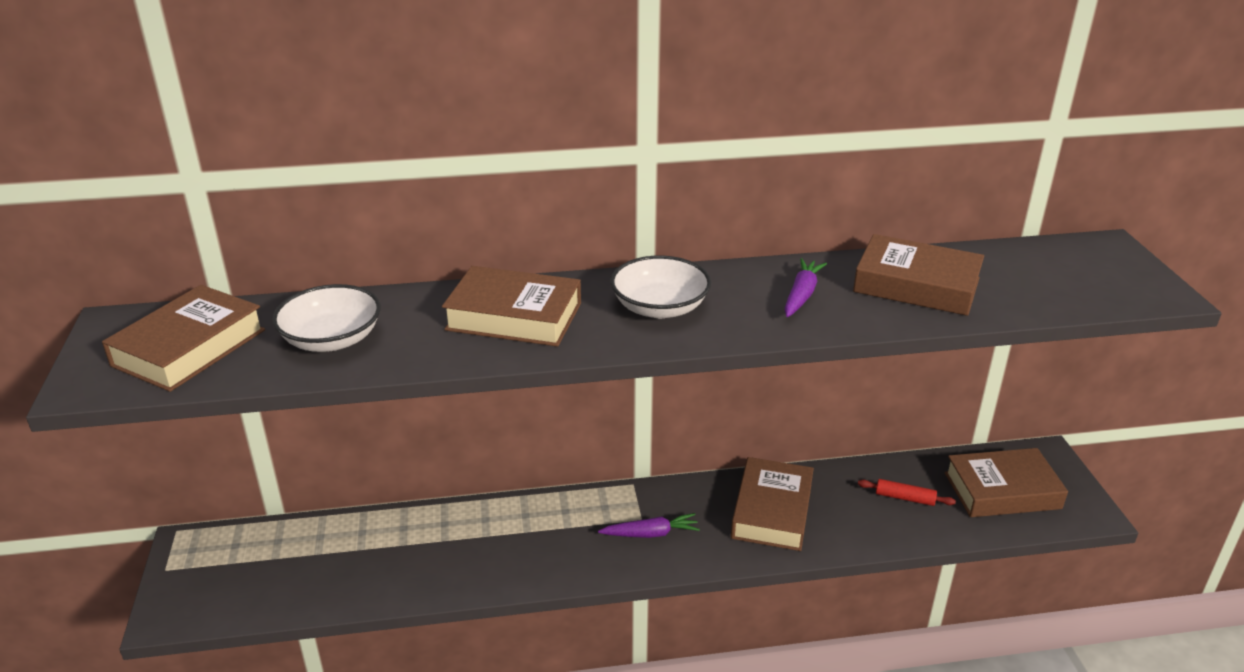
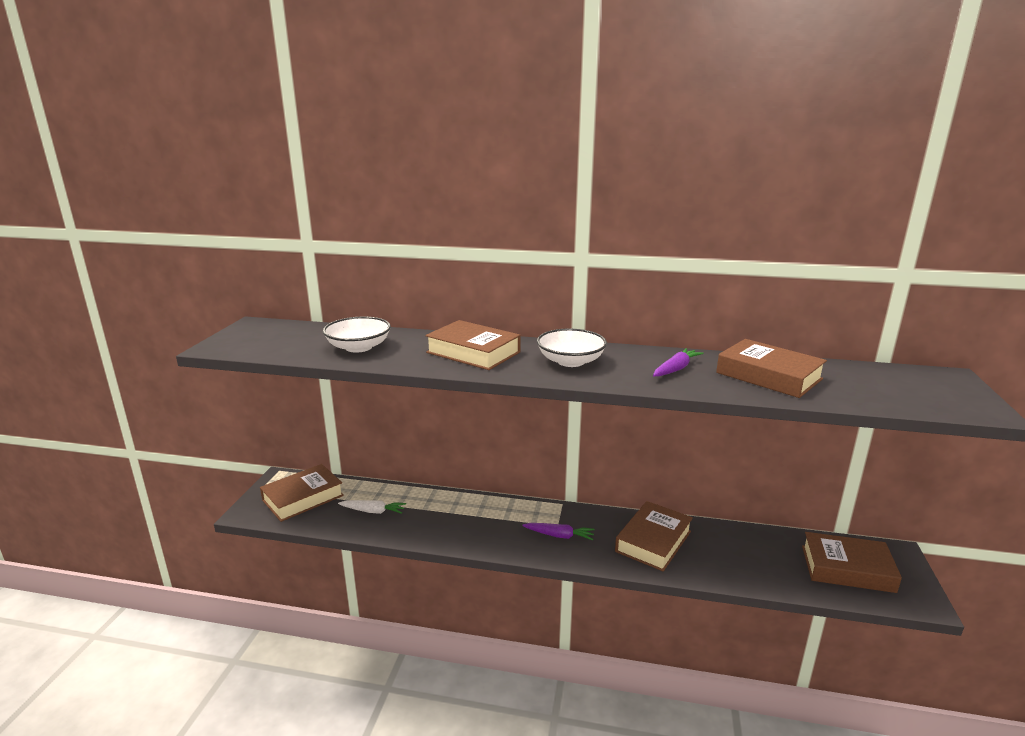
camera: 20 degrees right, 10 degrees down
(189, 348) = (280, 339): brown book -> brown book (303, 498)
(369, 563) = (373, 511): none -> white carrot
(904, 498) = (761, 555): red rolling pin -> none

